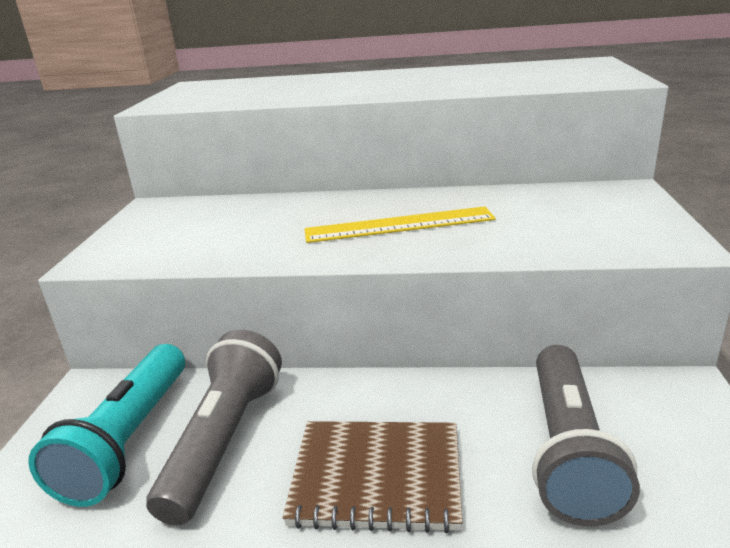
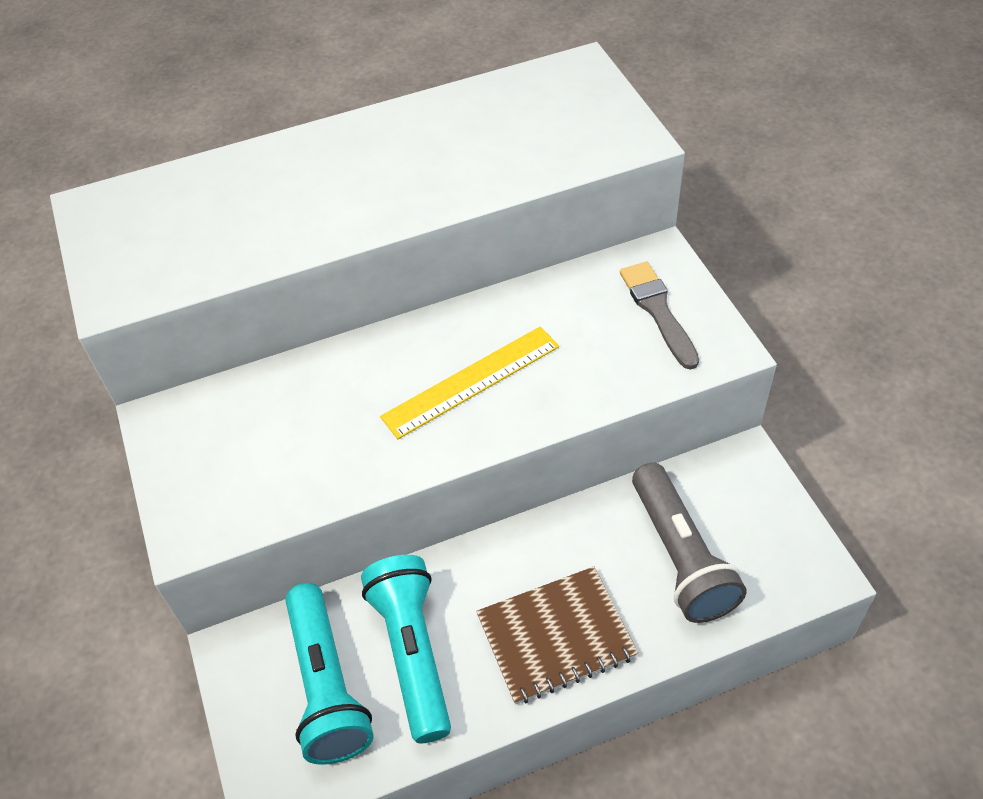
camera: 25 degrees left, 25 degrees up
(225, 440) = (413, 652): grey flashlight -> turquoise flashlight
(610, 215) = (658, 311): none -> grey brush

